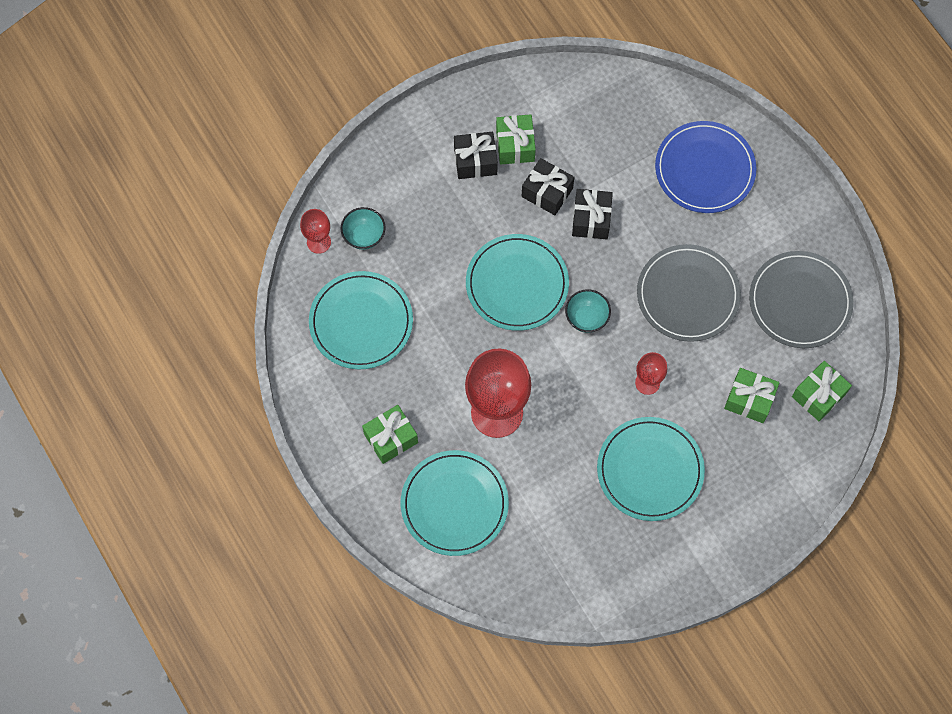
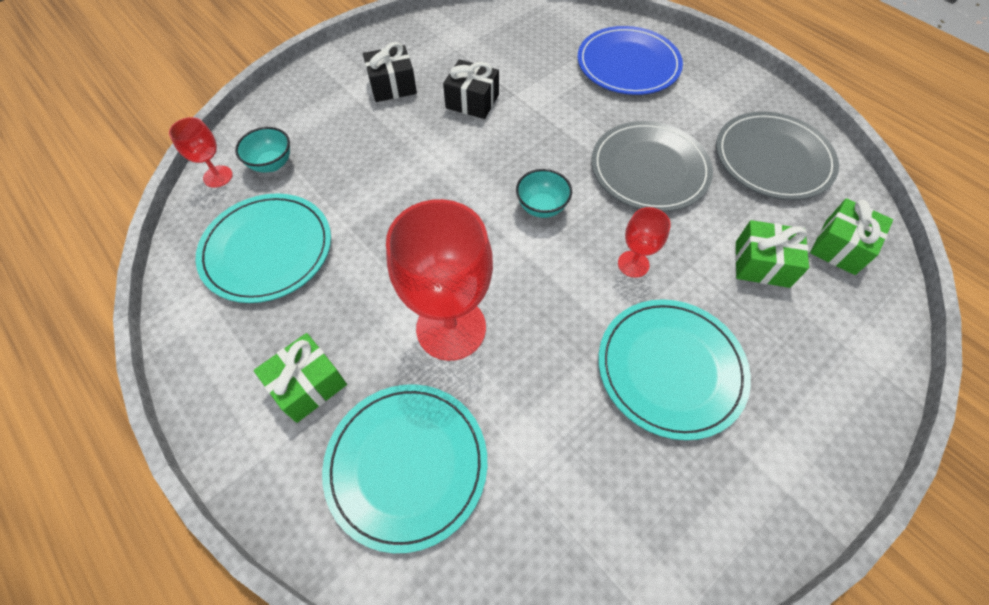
camera: 10 degrees left, 10 degrees down
(515, 145) = (432, 69): green gift -> none
(517, 284) = (454, 185): turquoise plate -> none
(591, 219) = (524, 118): black gift -> none

